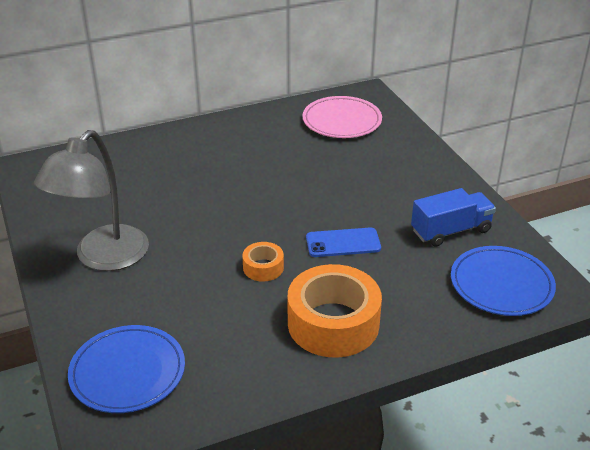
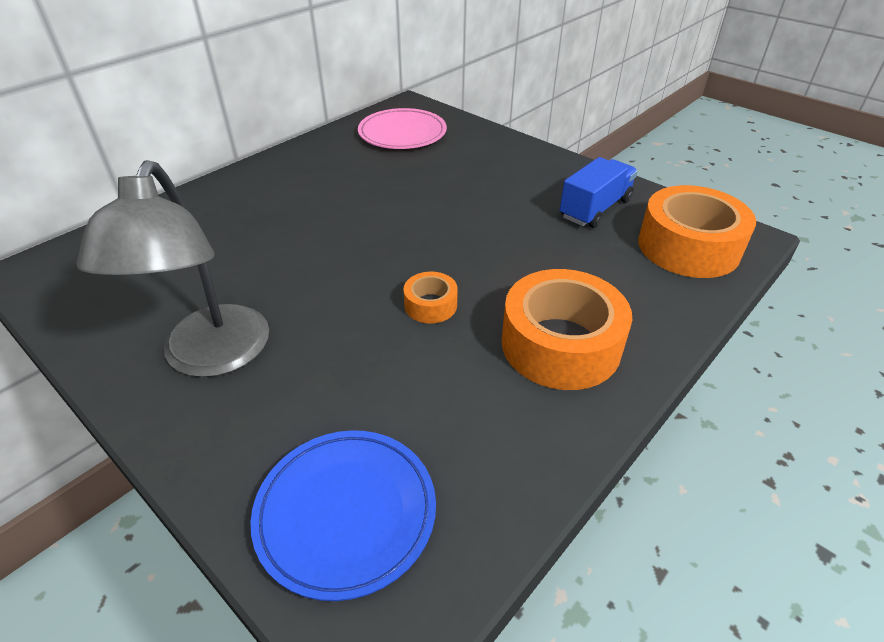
camera: 25 degrees left, 5 degrees up
(343, 243) = (499, 251): blue phone -> none
(501, 284) = (688, 247): blue plate -> orange tape

